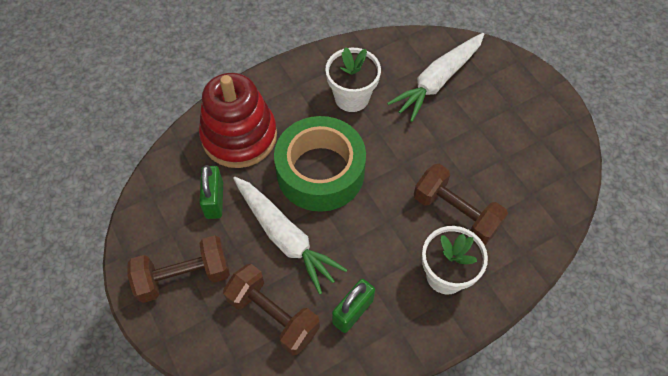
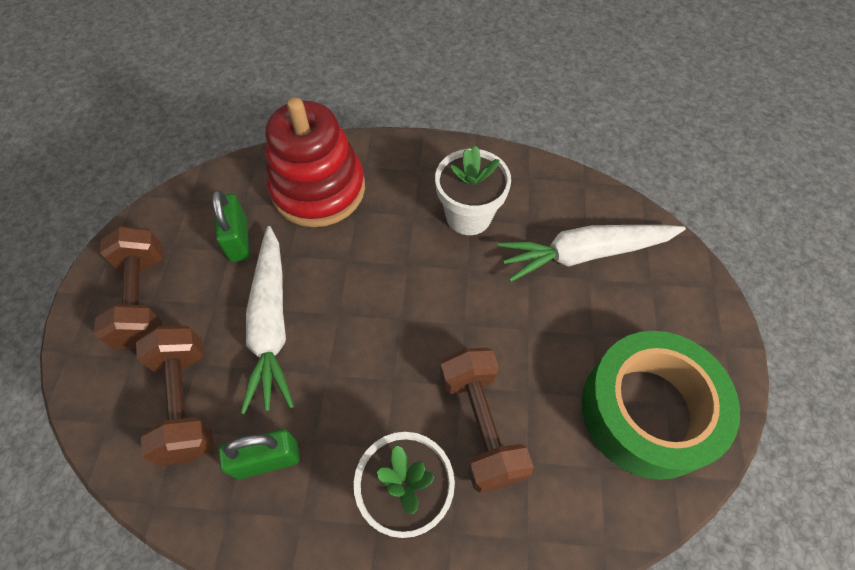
camera: 35 degrees right, 0 degrees up
(184, 276) = (143, 299): brown dumbbell -> brown dumbbell turned 60 degrees clockwise
(214, 200) = (238, 240): green padlock -> green padlock turned 45 degrees counterclockwise
(320, 172) = (367, 276): green tape -> green tape (647, 411)

